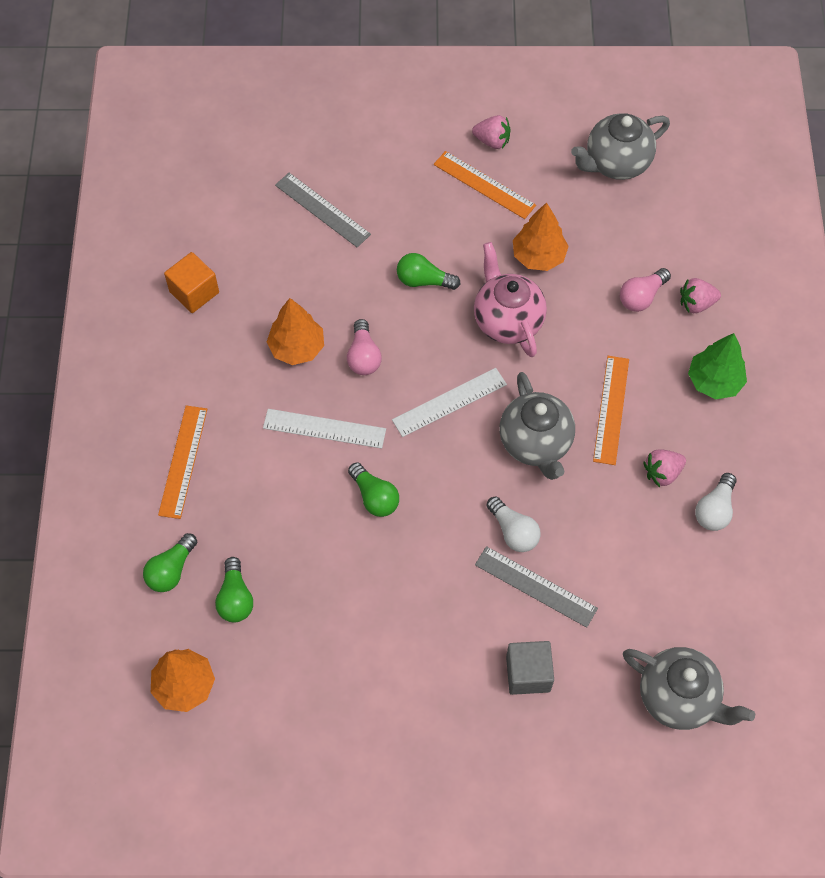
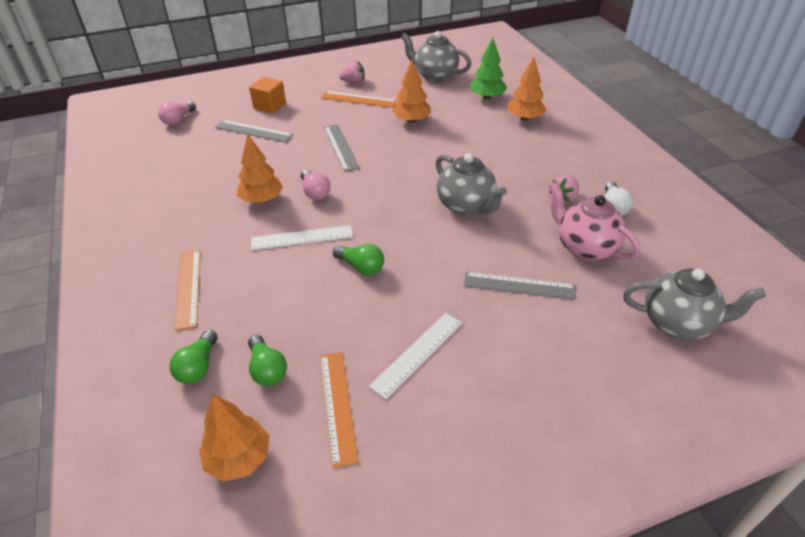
camera: 20 degrees left, 20 degrees down
(194, 292) = (170, 190): orange cube -> orange cube (269, 106)
(423, 280) = (340, 147): green light bulb -> grey ruler
(449, 402) = (391, 200): white ruler -> white ruler (417, 354)
(507, 321) = (409, 152): pink teapot -> pink teapot (585, 247)
(513, 531) = (481, 258): white light bulb -> none
(528, 673) = (551, 345): grey cube -> none
(611, 409) = (506, 176): orange ruler -> orange ruler (337, 406)
(616, 163) = (435, 75): grey teapot -> grey teapot turned 75 degrees clockwise
(641, 297) = (489, 123): pink light bulb -> pink light bulb (178, 120)
(696, 303) = (524, 118): pink strawberry -> orange tree
(714, 381) = (562, 148): green tree -> green tree (487, 97)

